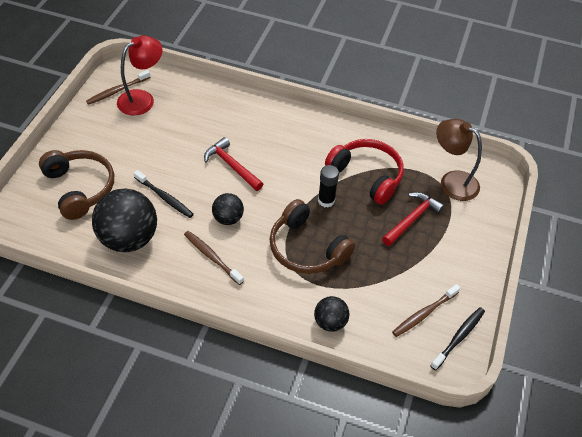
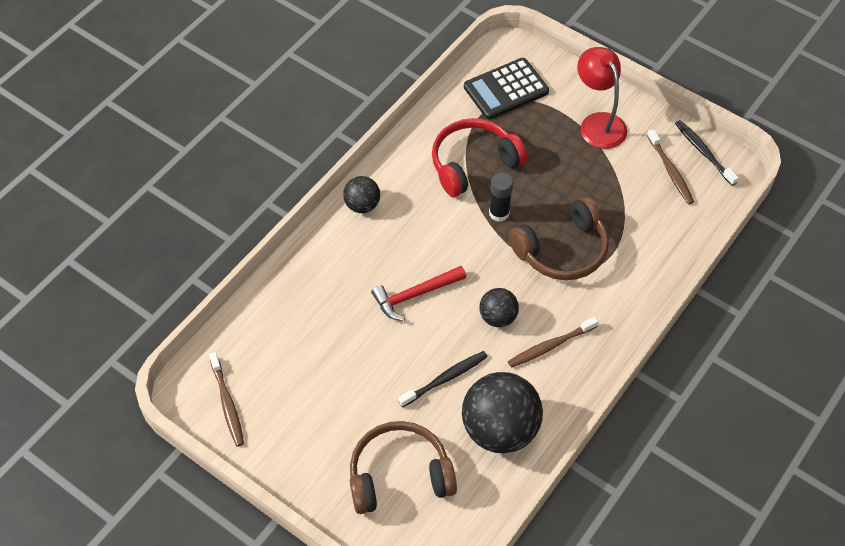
camera: 70 degrees left, 5 degrees up
(142, 99) = (256, 374): red lamp -> red lamp (598, 123)
(330, 322) = (663, 254): black ball -> black ball (362, 205)
(412, 219) = (548, 142): red hammer -> none
(452, 181) = (506, 89): brown lamp -> black calculator

